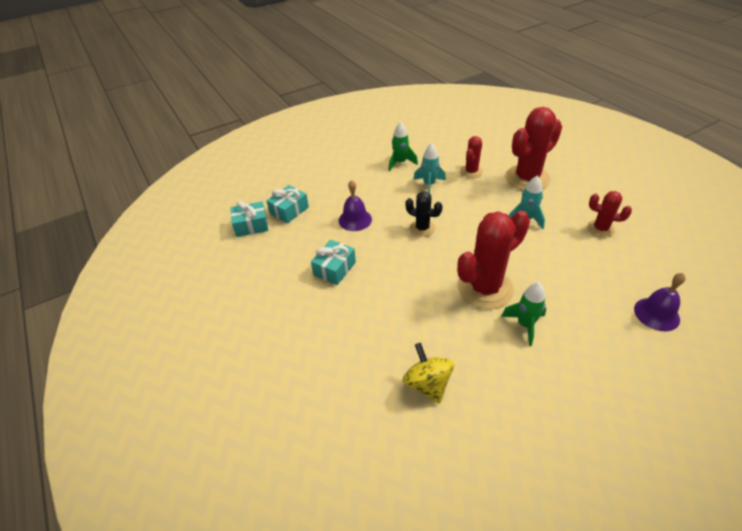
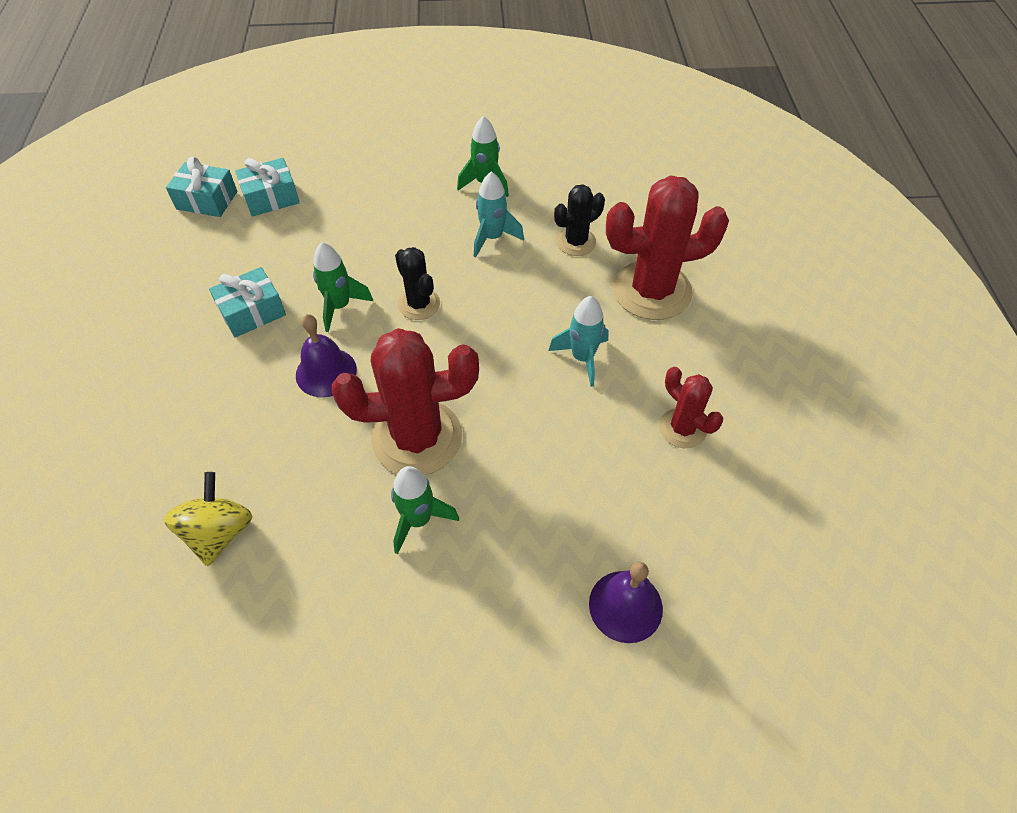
camera: 25 degrees right, 10 degrees up
(355, 219) = (341, 249): purple bell -> purple bell (326, 372)
(381, 246) = (340, 306): none -> green rocket
(471, 171) = (576, 242): red cactus -> black cactus

